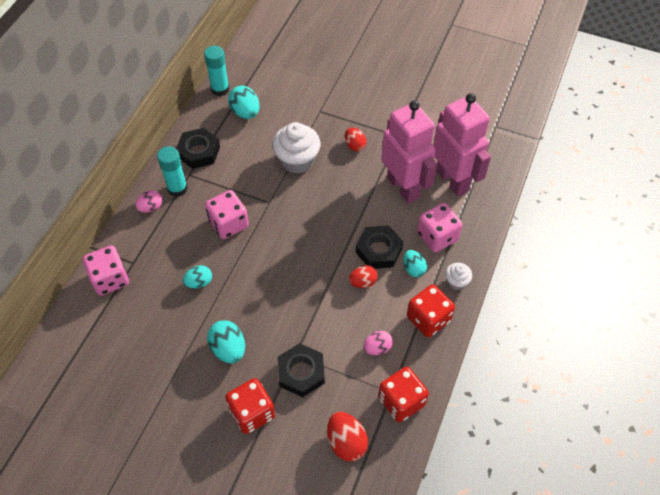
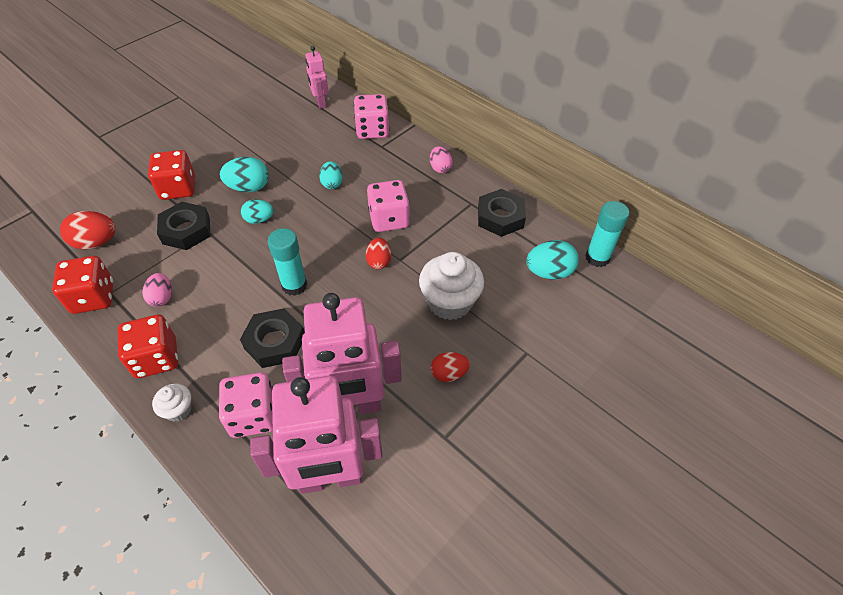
camera: 110 degrees right, 5 degrees down
(74, 346) = (320, 103): none -> pink robot
(177, 188) = (455, 191): turquoise glue stick -> turquoise glue stick (294, 285)
(363, 282) = (245, 311): red egg -> red egg (379, 261)
(413, 269) = (227, 369): turquoise egg -> turquoise egg (259, 220)

